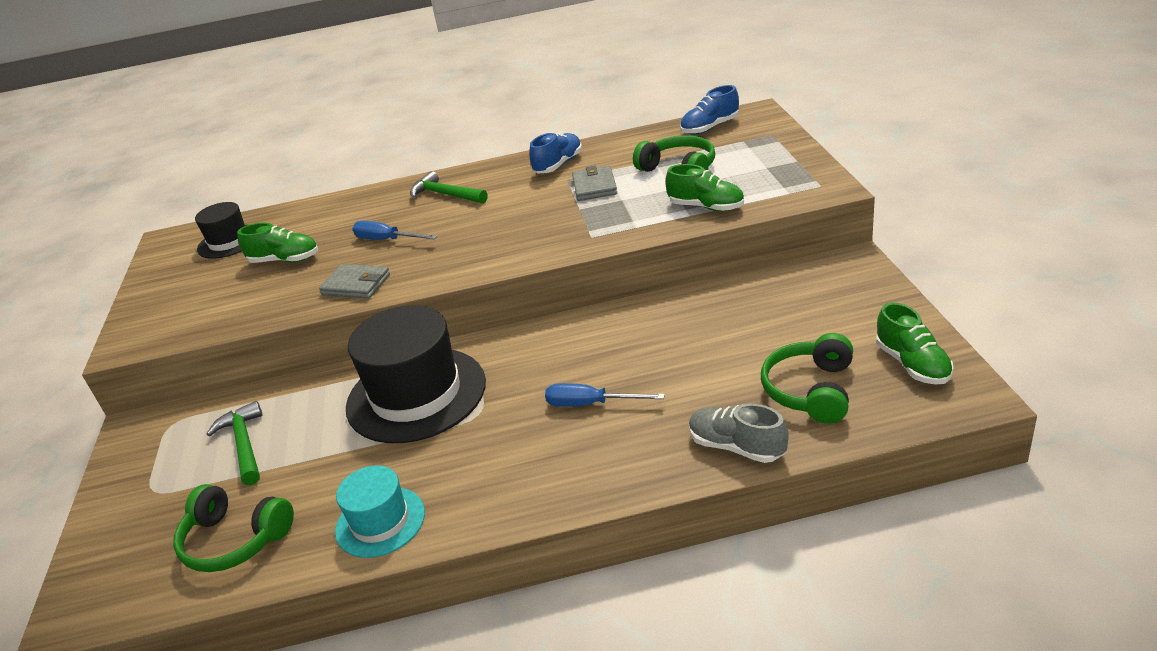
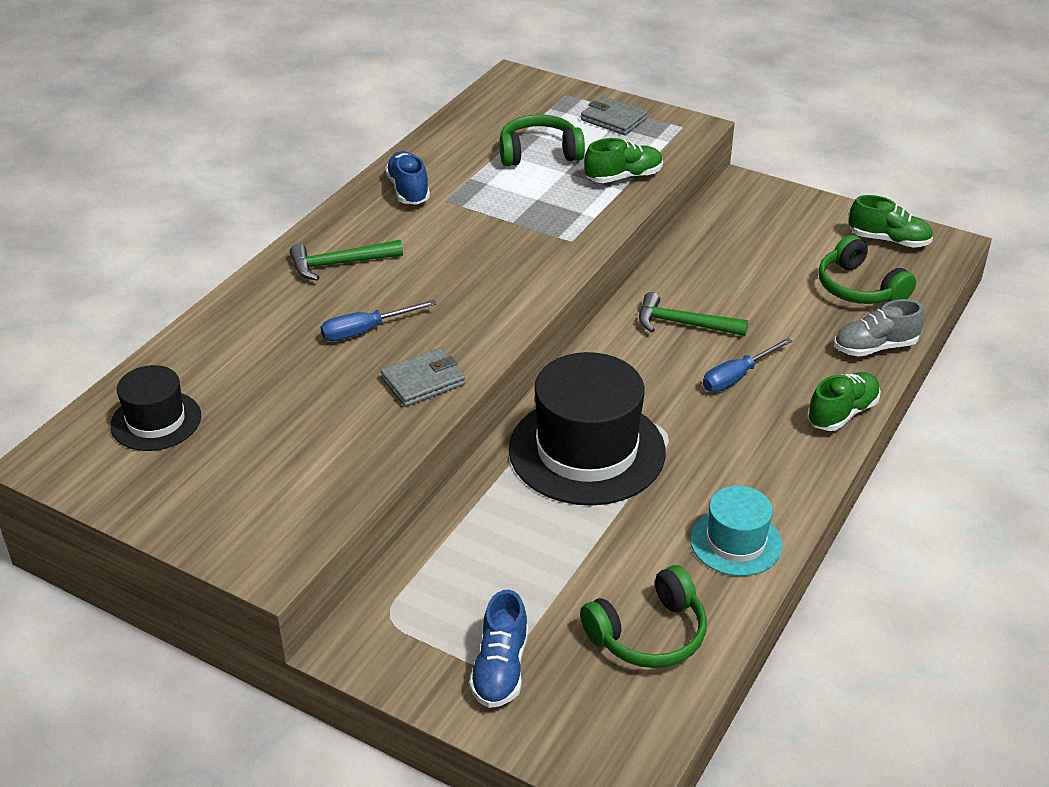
camera: 55 degrees left, 5 degrees up
(244, 444) = (506, 579): green hammer -> green hammer (683, 324)
(285, 260) = (282, 401): green shoe -> green shoe (842, 413)
(594, 186) = (488, 197): grey wallet -> grey wallet (613, 119)
(710, 128) = (497, 105): blue shoe -> blue shoe (500, 669)

